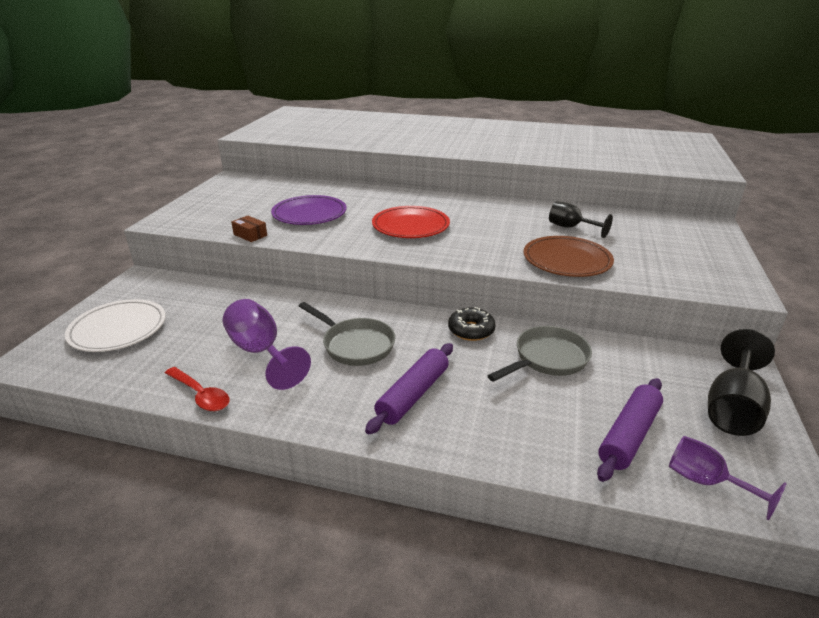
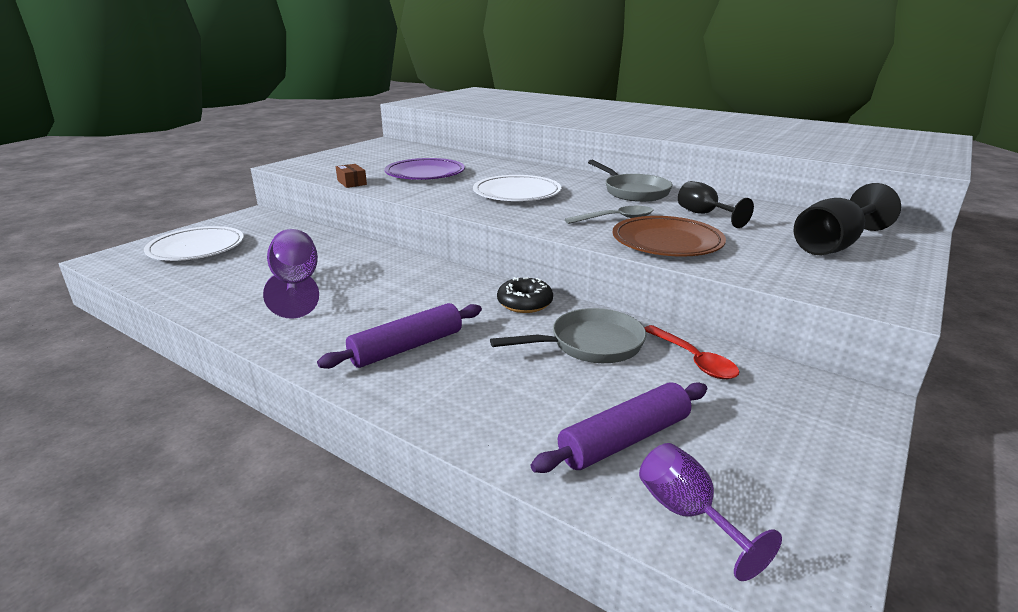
camera: 20 degrees right, 5 degrees down
(201, 395) = (211, 308): red spoon -> red spoon (694, 360)
(355, 345) = (390, 295): grey pan -> grey pan (633, 192)
(410, 226) = (517, 193): red plate -> white plate
(511, 242) = (616, 219): none -> grey spoon
(732, 408) = (801, 443): black goblet -> black goblet (833, 246)

